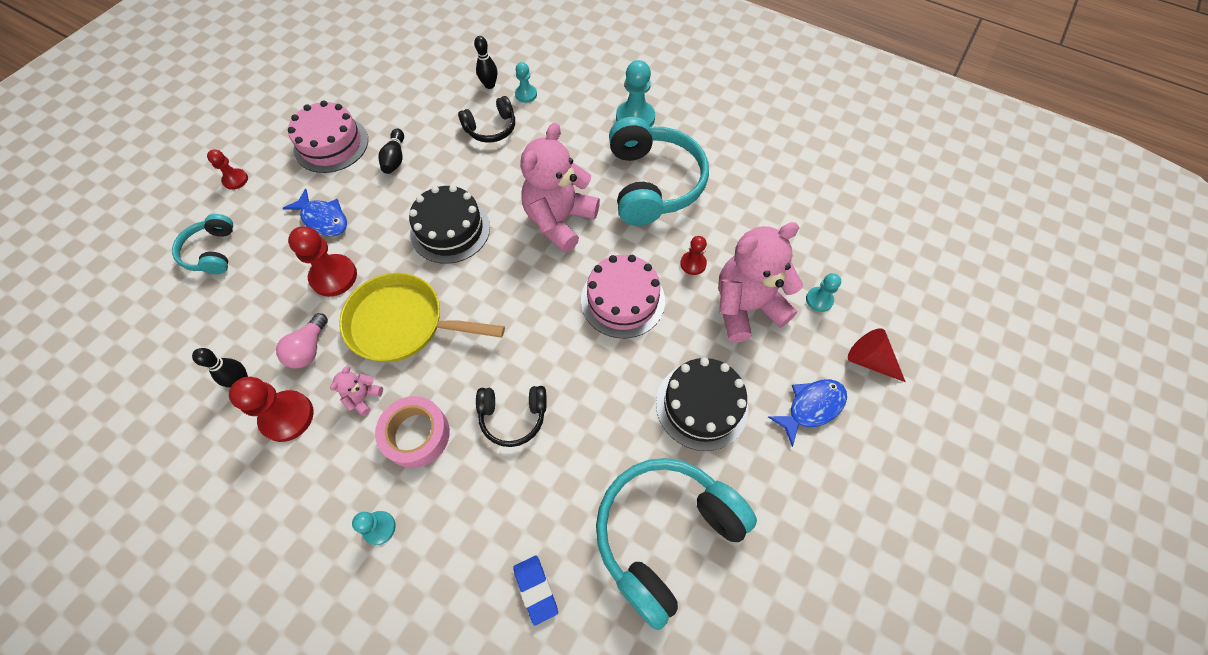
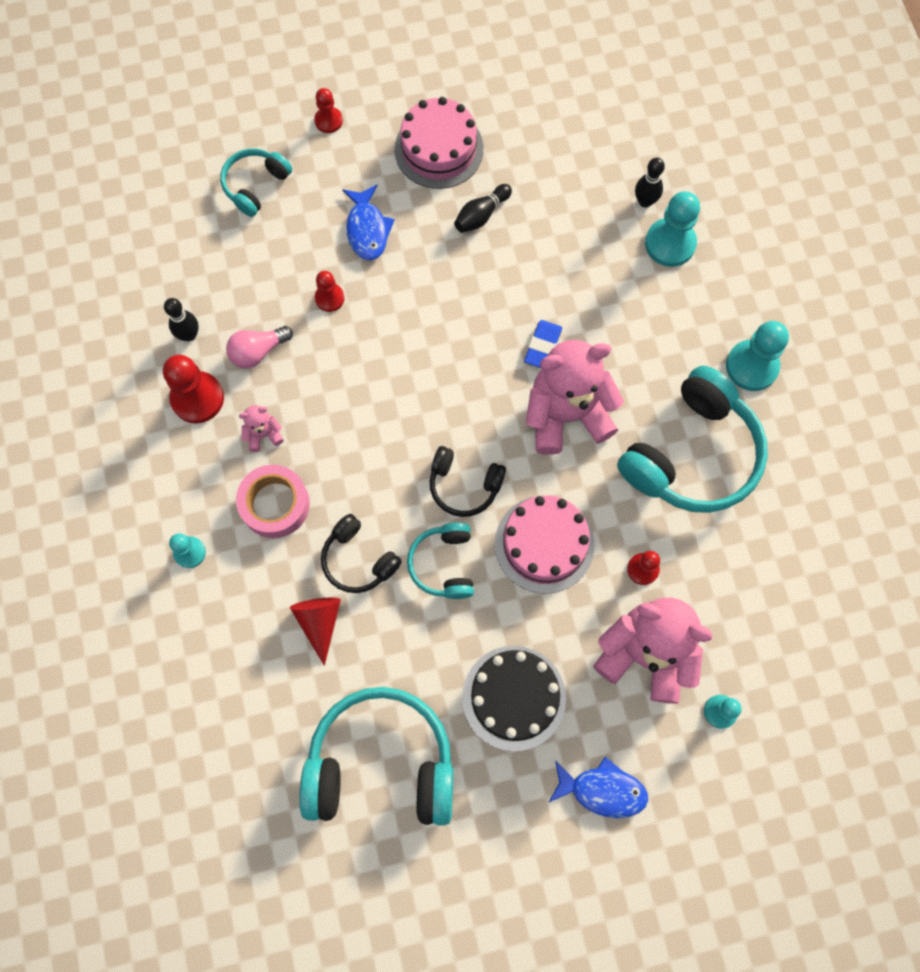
camera: 45 degrees right, 10 degrees up
(334, 276) = (329, 298): red pawn -> red pawn, size x0.58
(403, 323) = (346, 395): yellow pan -> none
(450, 230) = (463, 337): black cake -> none
(491, 128) = (599, 256): black headphones -> black headphones (464, 485)
(526, 94) = (670, 244): turquoise pawn -> turquoise pawn, size x1.74
(535, 589) = (254, 706): blue eraser -> blue eraser (542, 346)
(573, 367) = (444, 564): none -> turquoise headphones
(870, 361) = (700, 805): red cone -> red cone (319, 622)

